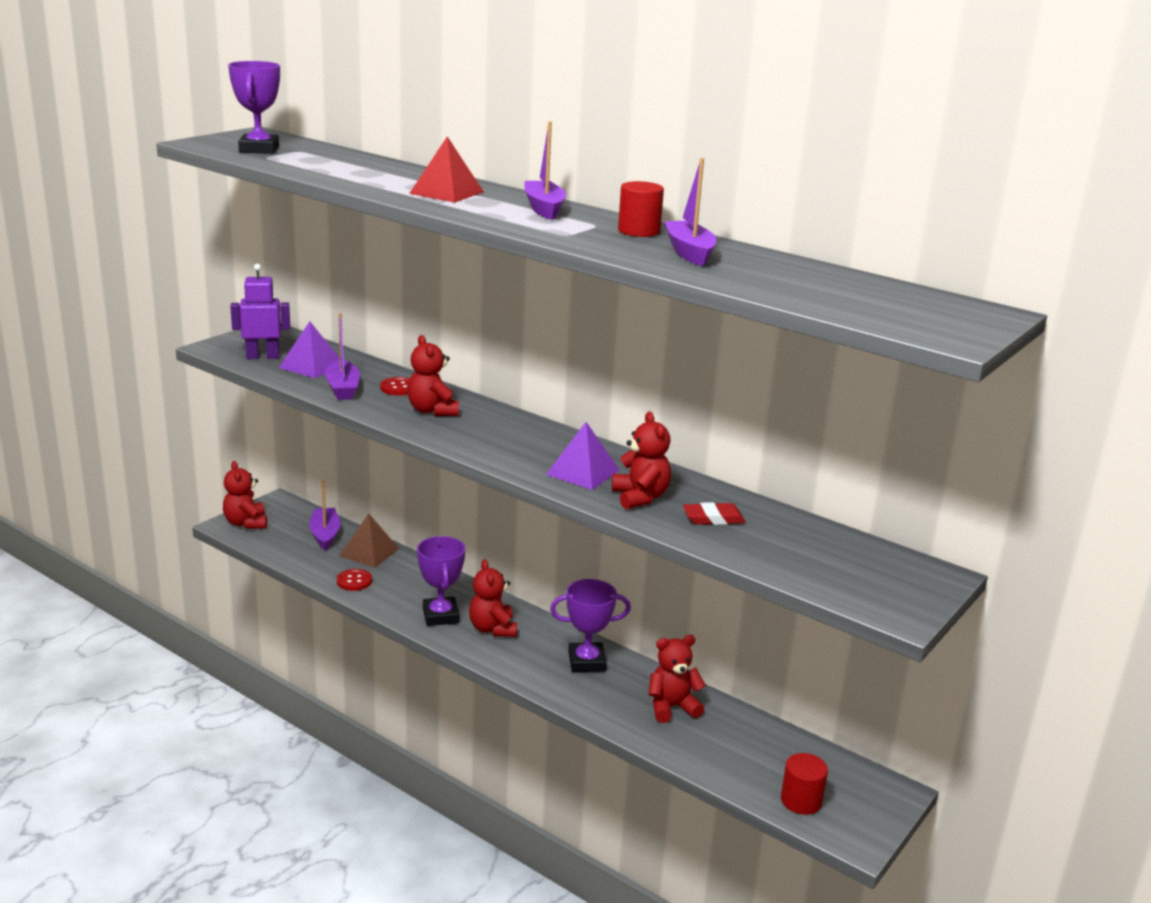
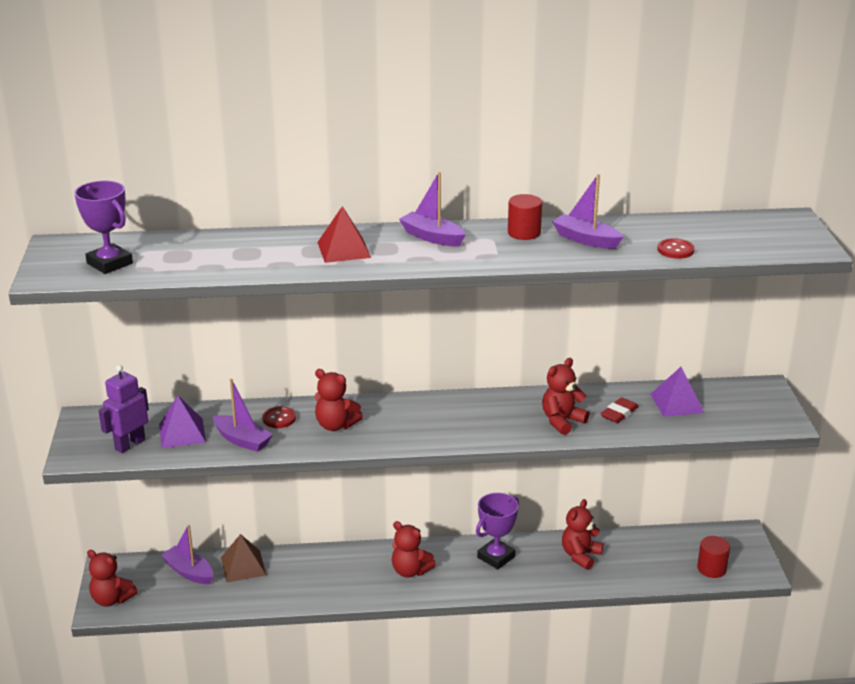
camera: 40 degrees left, 5 degrees up
(354, 581) = (268, 594): red button -> red button (675, 250)
(440, 616) = (364, 582): purple trophy -> none
(582, 472) = (503, 421): purple pyramid -> purple pyramid (676, 403)
(640, 497) = (562, 421): red teddy bear -> red teddy bear turned 75 degrees counterclockwise

